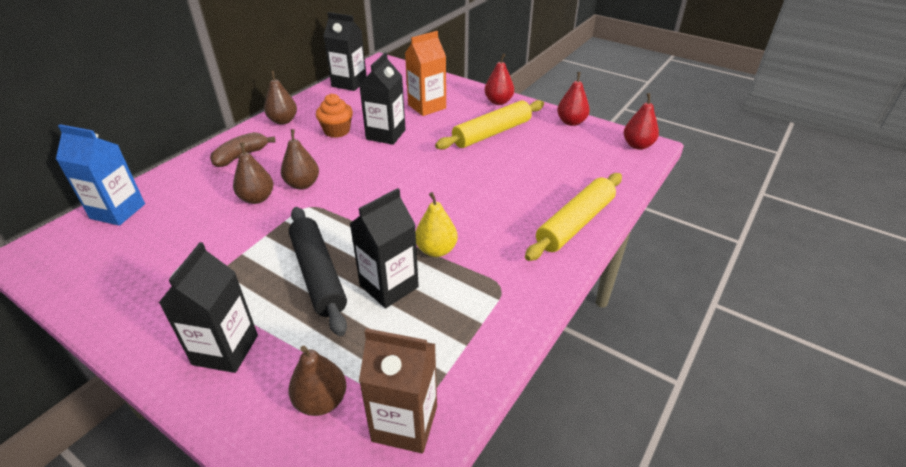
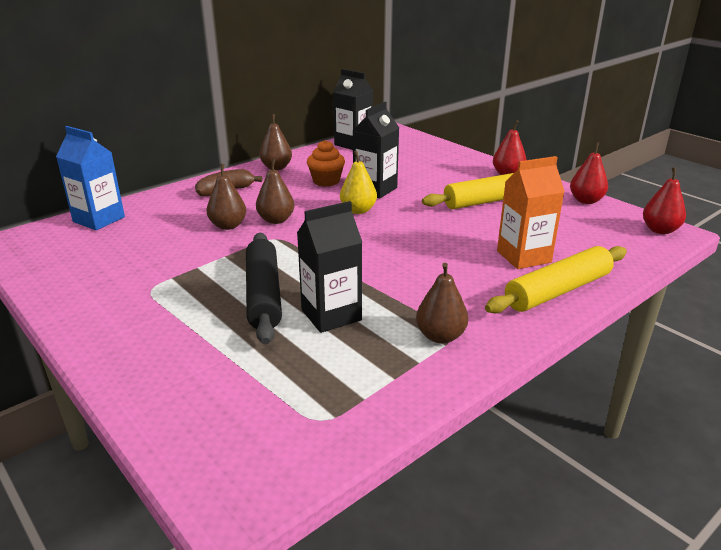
camera: 15 degrees right, 10 degrees down
(225, 350) = (152, 340): black carton -> none
(321, 401) = (227, 398): brown pear -> brown pear (440, 336)
(405, 423) = (304, 433): brown carton -> none
(427, 106) = (427, 171): orange carton -> orange carton (523, 257)
(436, 250) = (392, 292): yellow pear -> yellow pear (358, 210)

